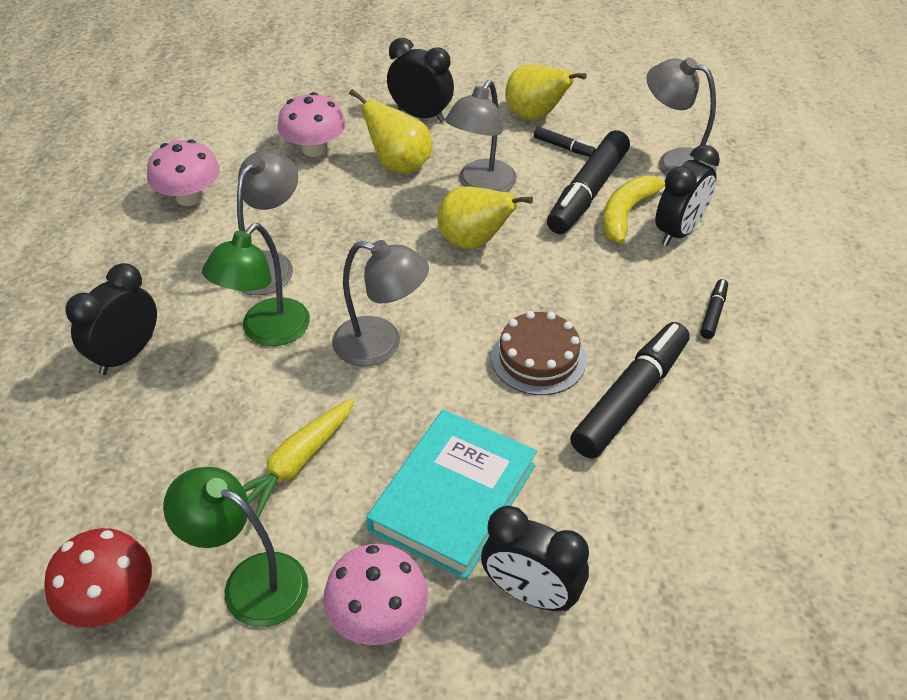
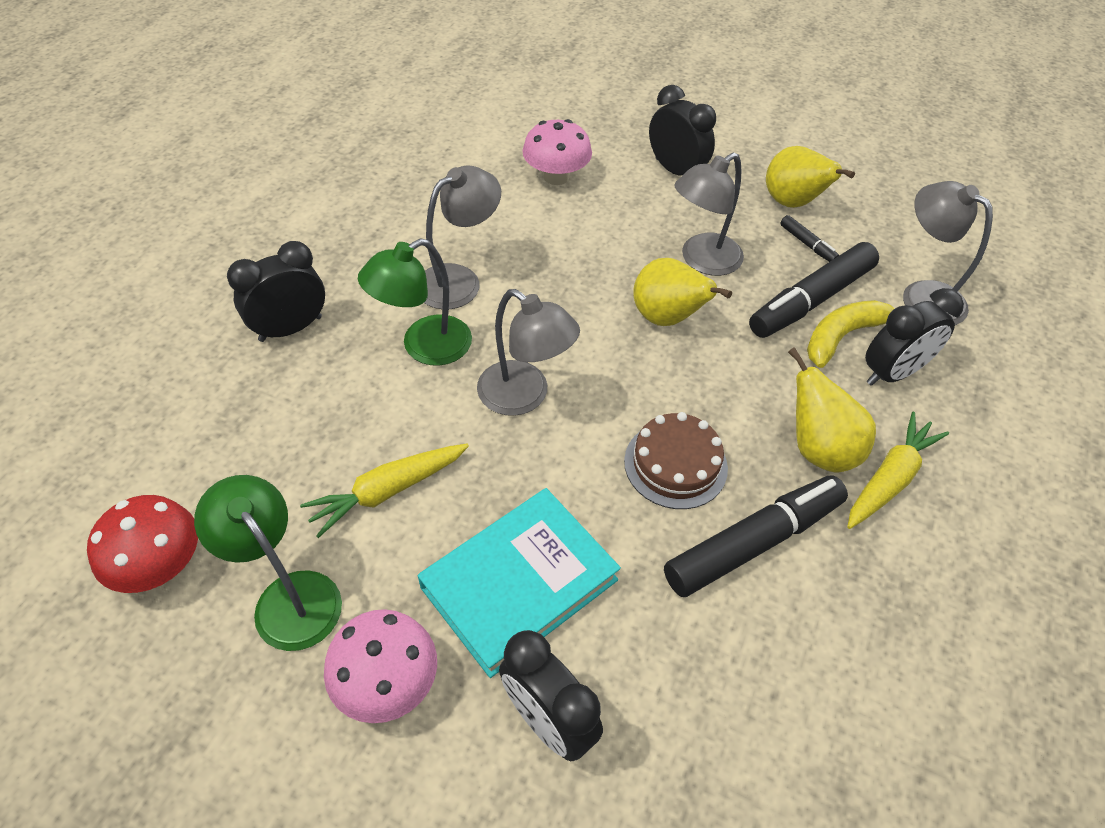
camera: 20 degrees right, 5 degrees up
(189, 197) = (419, 192): pink mushroom -> none
(399, 165) = (629, 216): yellow pear -> yellow pear (818, 449)
(713, 313) = (890, 478): black marker -> yellow carrot

